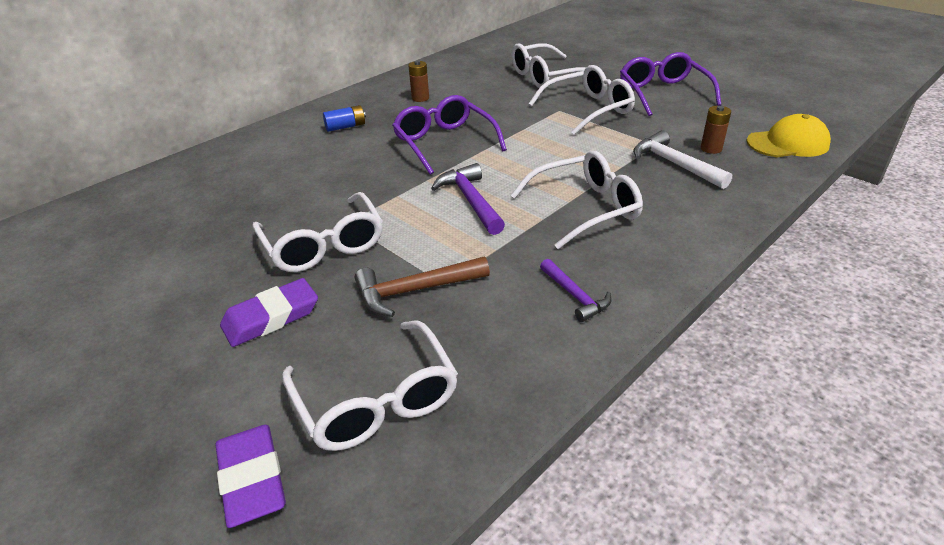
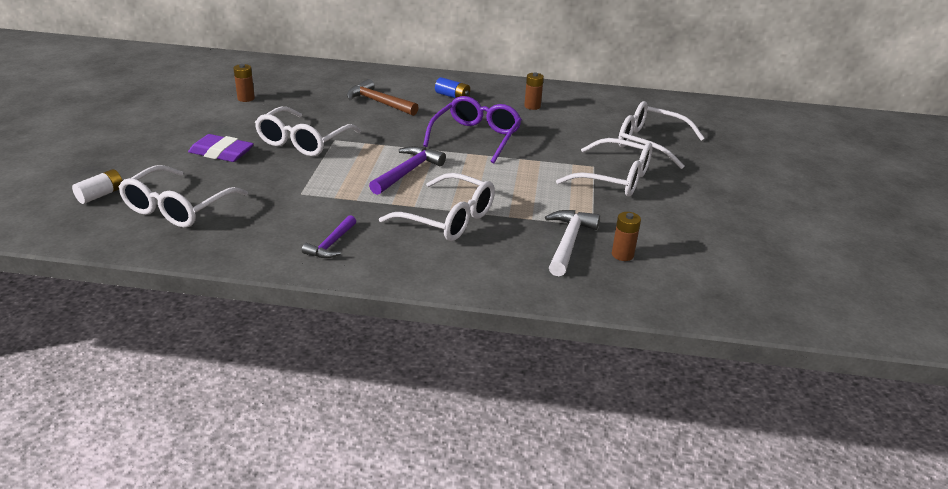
camera: 50 degrees right, 5 degrees down
(150, 254) = (246, 98): none -> brown battery
(252, 478) = (100, 195): purple eraser -> white battery
(415, 291) = (284, 186): brown hammer -> brown hammer (378, 102)
(663, 93) = (703, 206): purple glasses -> none
(788, 143) = (692, 295): yellow cap -> none

